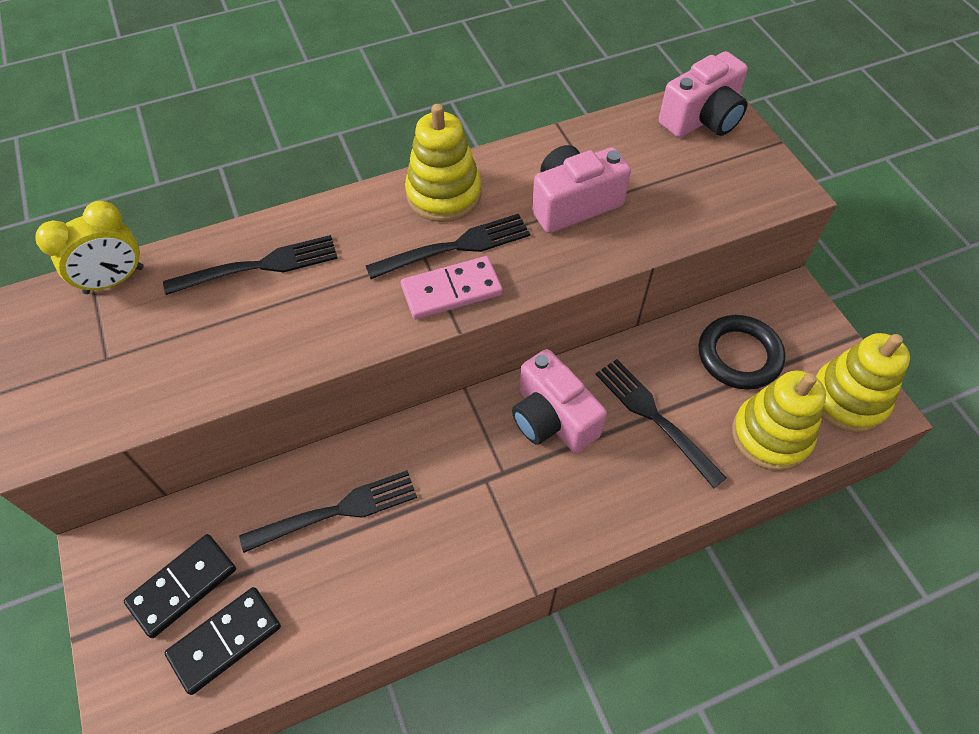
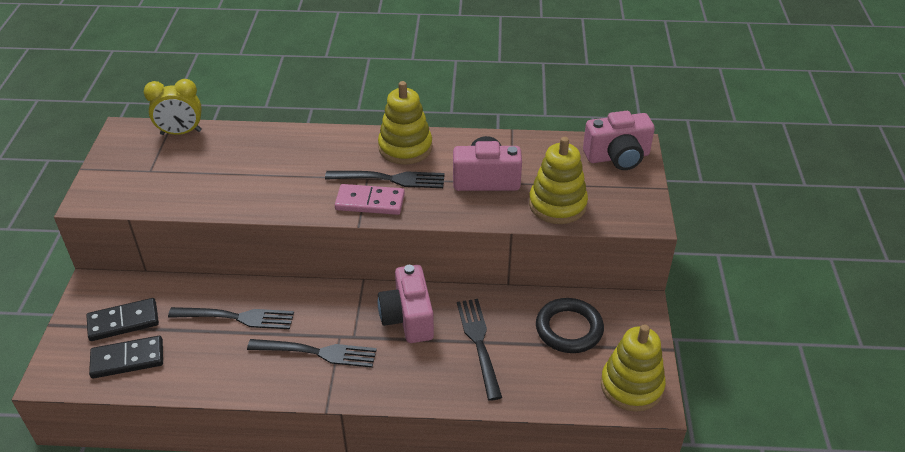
camera: 25 degrees right, 15 degrees down
(259, 266) = (265, 151): black fork -> black fork (317, 352)
(771, 435) = (555, 385): yellow stacking toy -> yellow stacking toy (557, 205)

